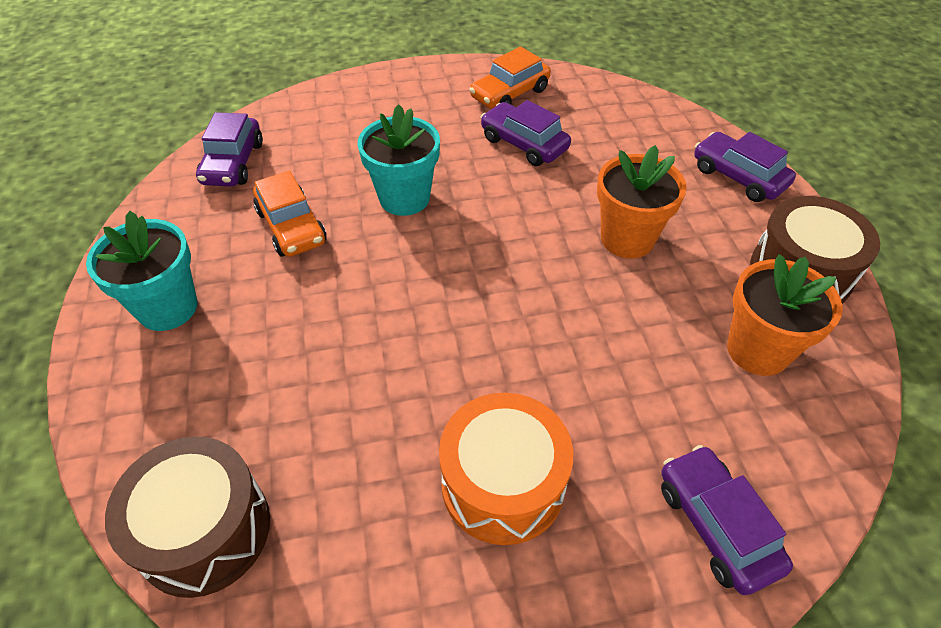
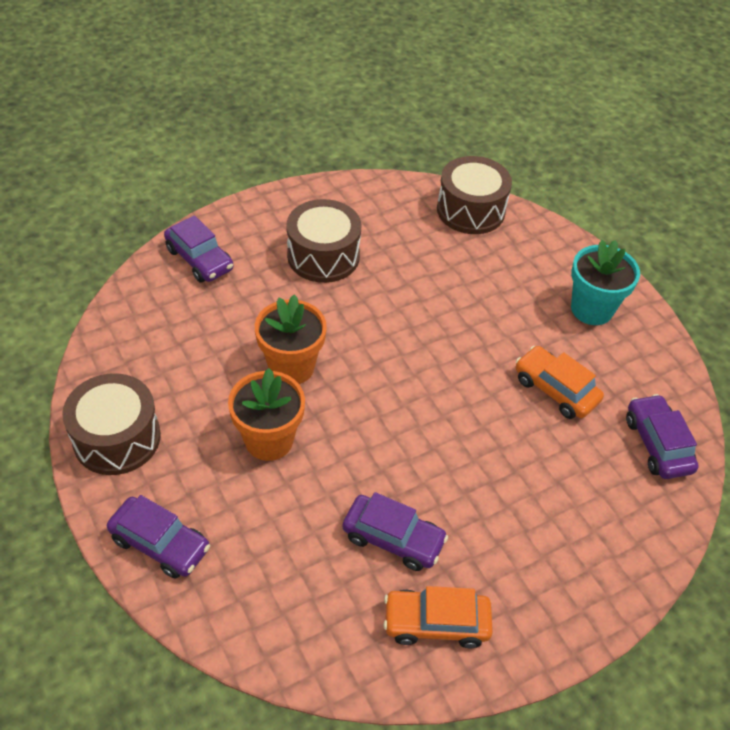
camera: 160 degrees right, 0 degrees up
(404, 198) = (479, 440): turquoise flower pot -> none
(503, 483) = (323, 256): orange drum -> brown drum
(509, 94) = (436, 623): orange car -> orange car turned 120 degrees counterclockwise
(758, 350) = (163, 363): orange flower pot -> orange flower pot (291, 367)

